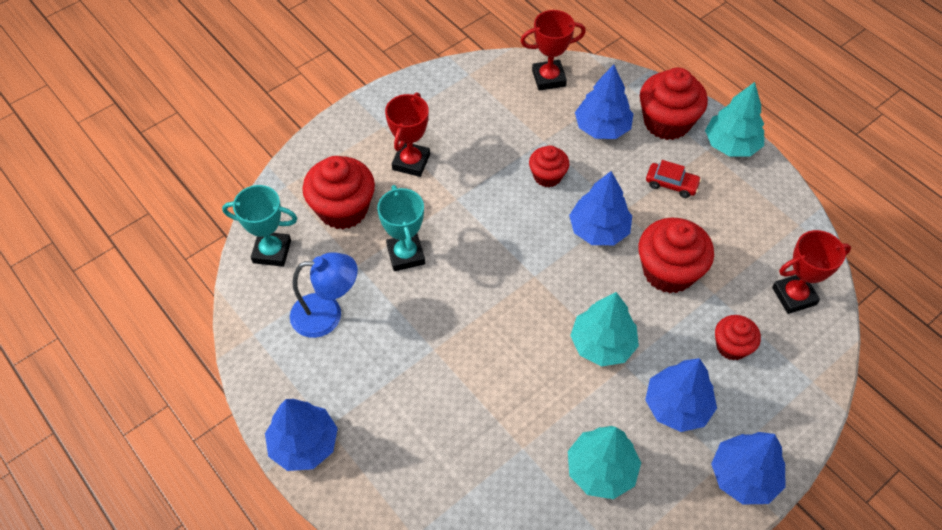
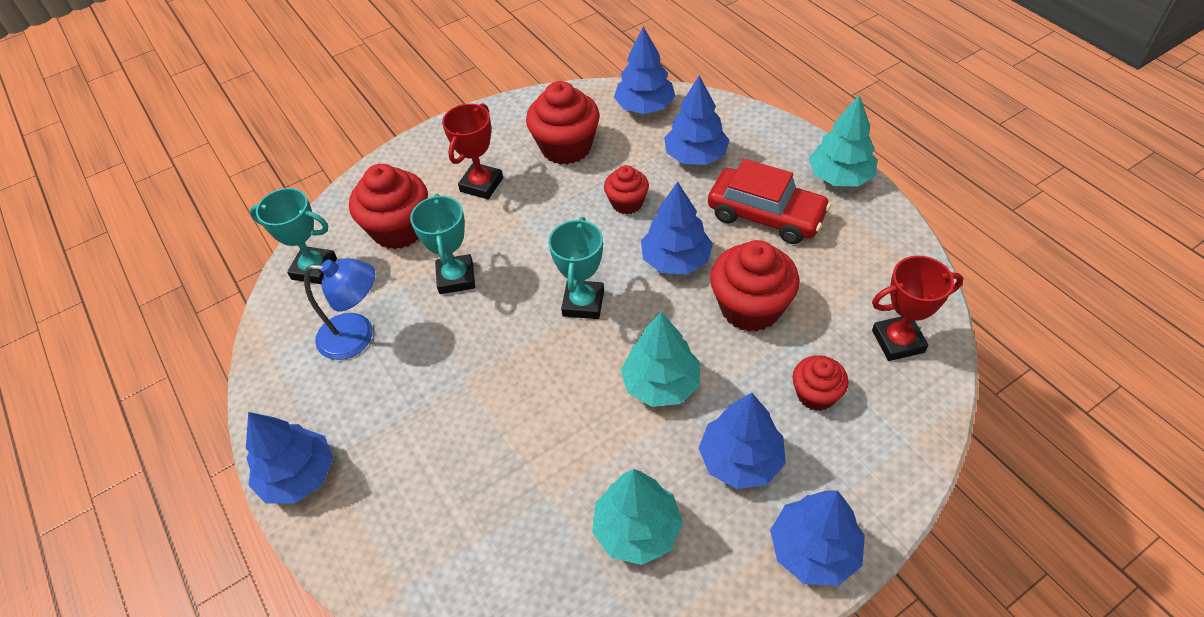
camera: 10 degrees right, 5 degrees down
(524, 274) = (583, 303): none -> turquoise trophy
(548, 78) = (644, 107): red trophy -> blue tree
(667, 122) = (769, 152): red cupcake -> red cupcake (566, 147)
(671, 184) = (766, 215): red car -> red car, size x1.93

